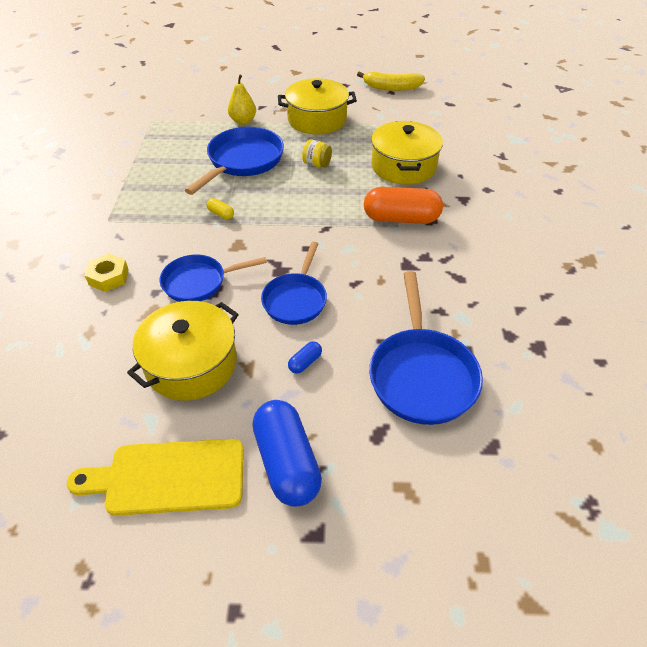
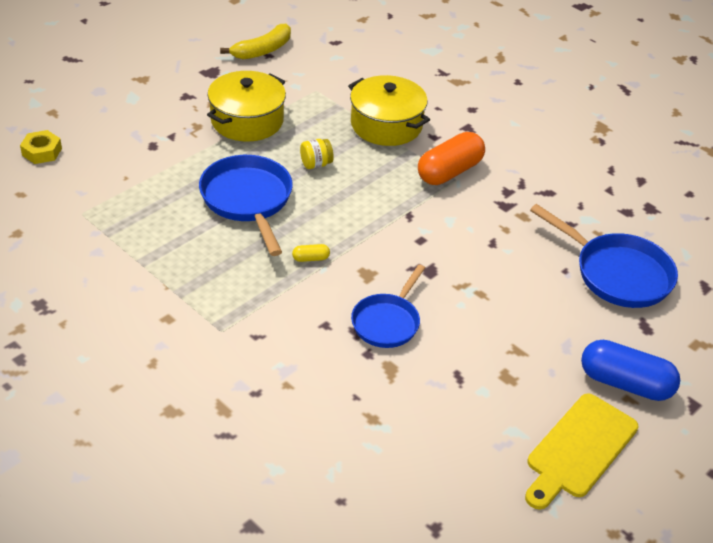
camera: 50 degrees left, 5 degrees down
(108, 277) = (311, 371): yellow nut -> yellow nut (42, 152)
(191, 364) = (479, 378): yellow pot -> none
(243, 121) = (180, 161): yellow pear -> none
(296, 299) = (474, 283): blue pan -> none
(305, 362) = (545, 319): blue capsule -> none

